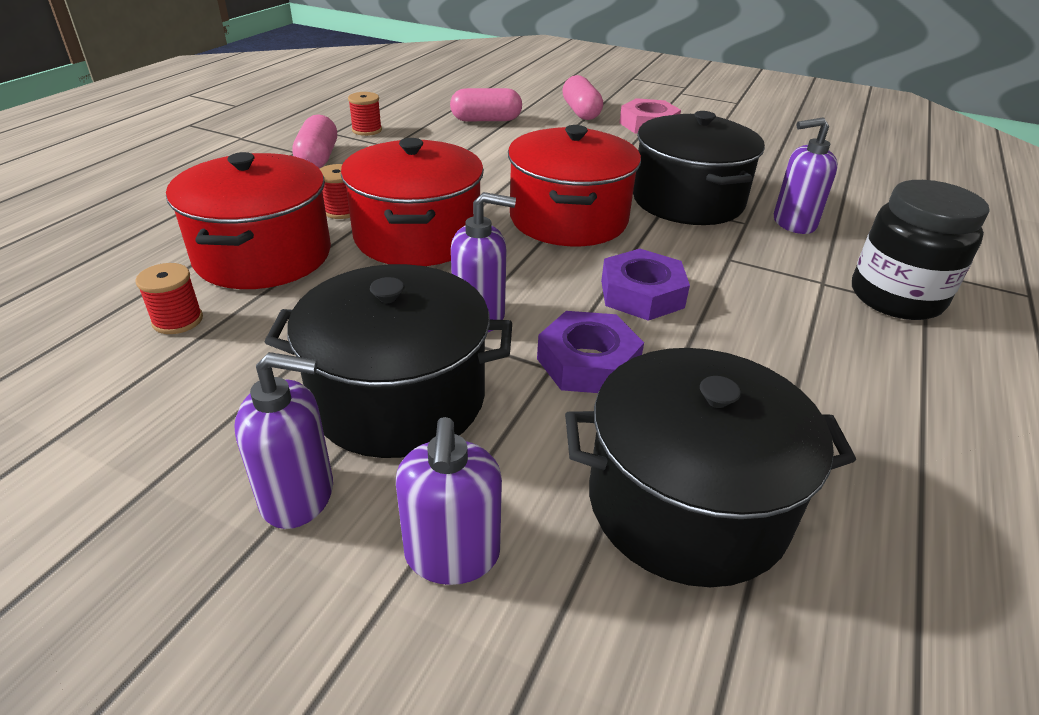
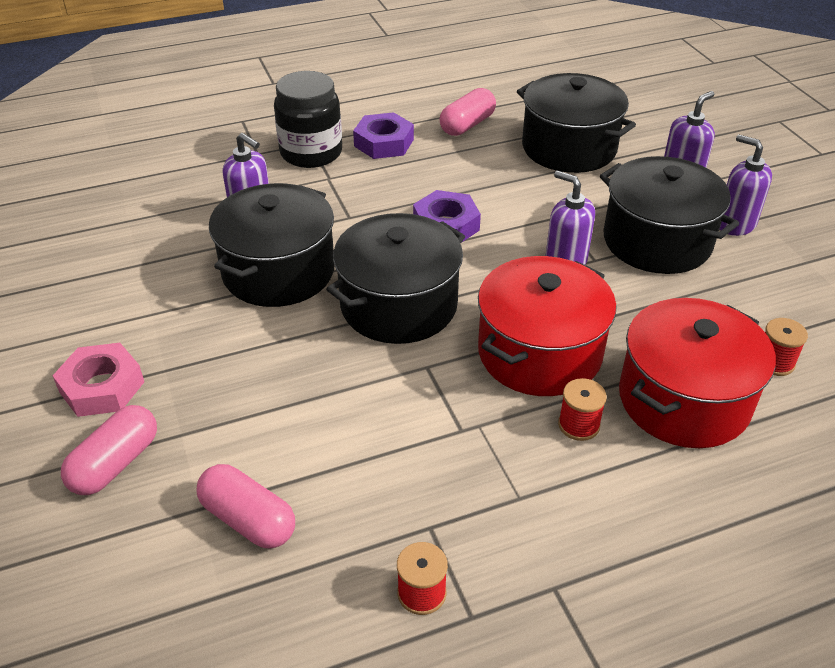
camera: 135 degrees left, 5 degrees up
(318, 158) = (537, 549): pink capsule -> pink capsule (467, 125)
(568, 219) = (399, 305): red pot -> black pot
(588, 363) = (535, 208): purple nut -> purple nut (384, 143)

